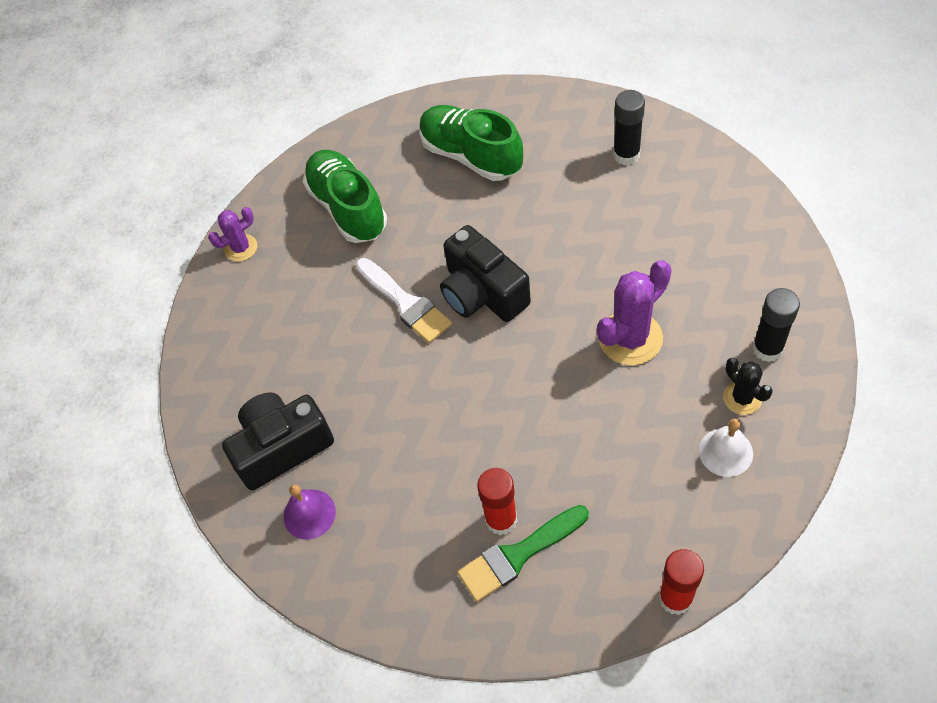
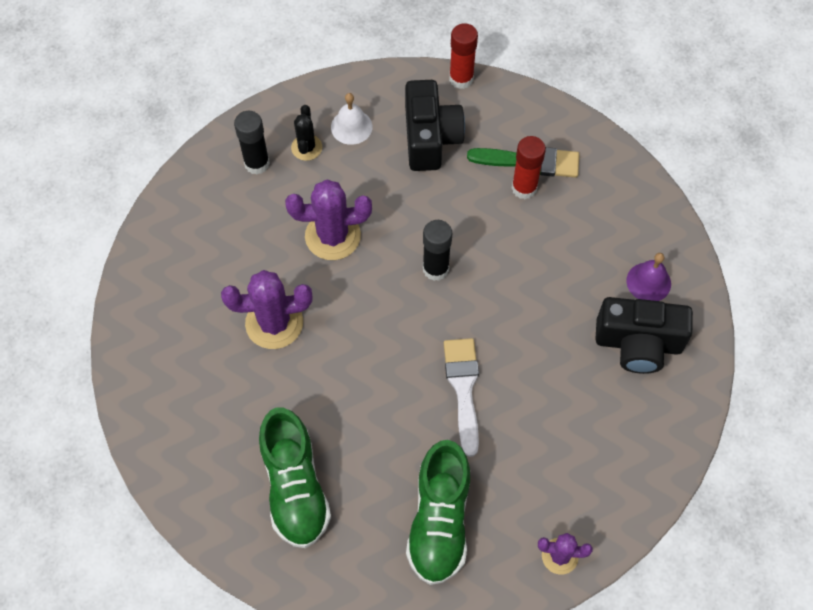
camera: 150 degrees left, 5 degrees up
(482, 293) = (399, 350): black camera -> black camera (430, 138)
(602, 239) = (274, 323): none -> purple cactus
(626, 155) = (180, 380): black glue stick -> black glue stick (435, 269)

